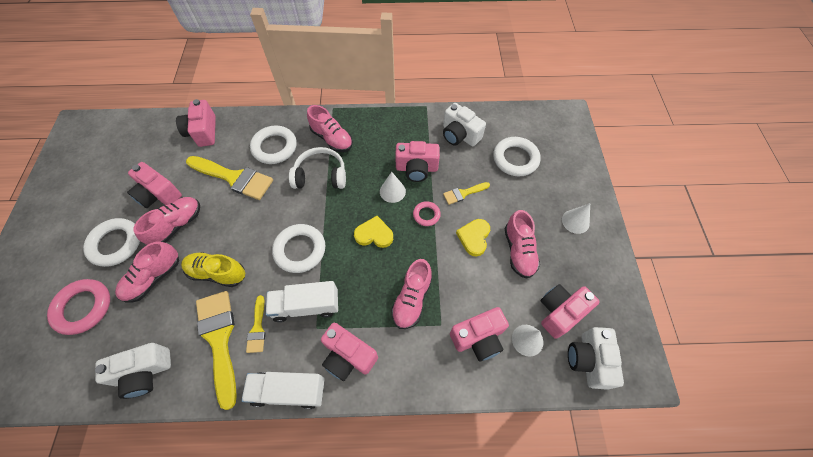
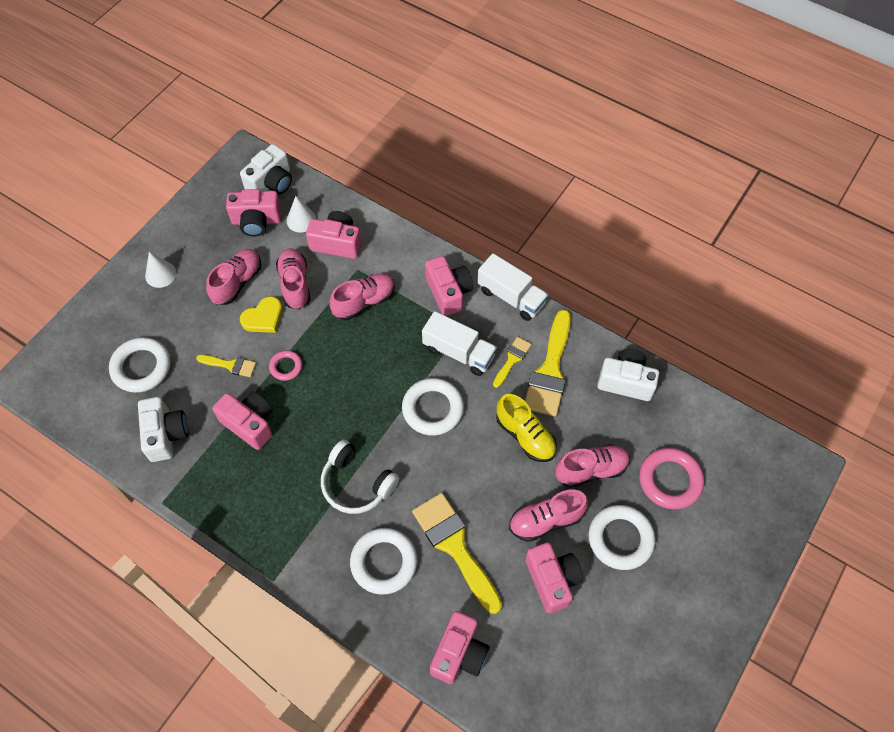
camera: 145 degrees left, 0 degrees up
(332, 139) = (309, 529): pink shoe -> pink shoe (295, 284)
(374, 234) = (351, 379): yellow heart -> none
(392, 191) = (297, 413): white cone -> none

